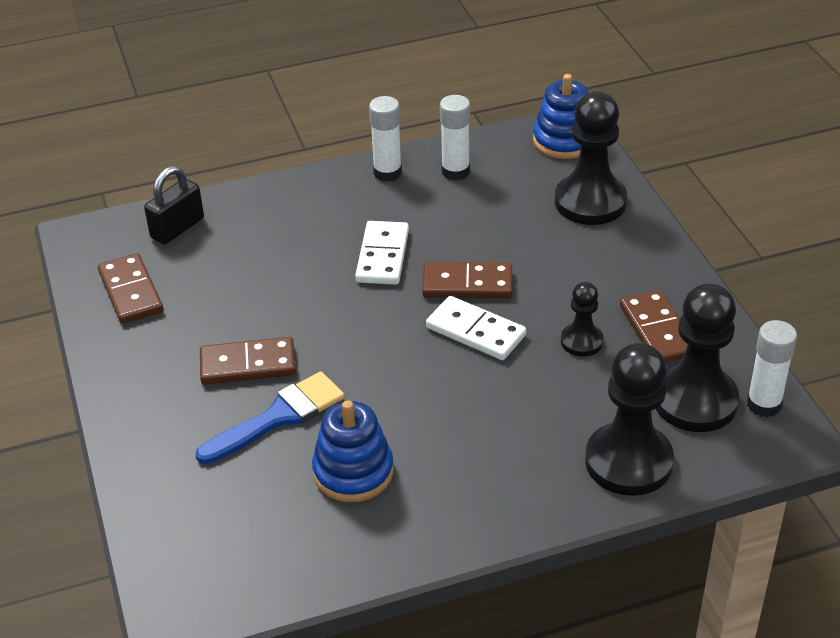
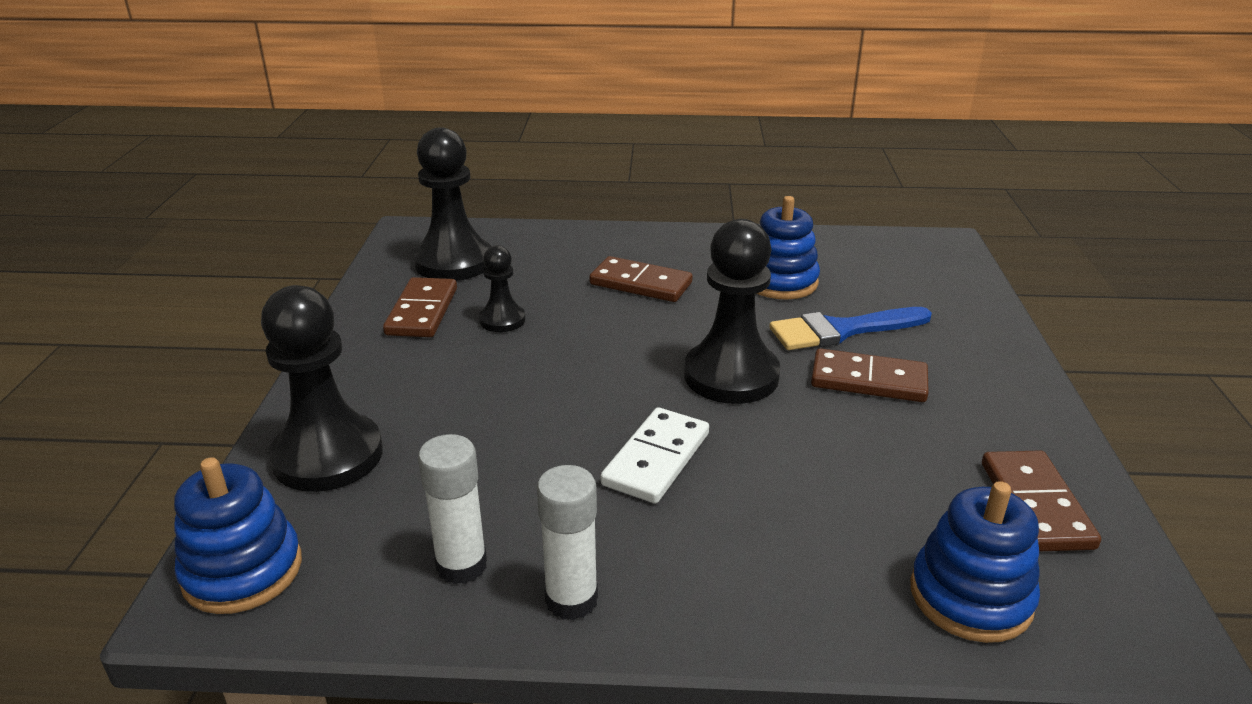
camera: 160 degrees left, 10 degrees down
(177, 228) = (970, 596): black padlock -> blue stacking toy
(467, 284) = (573, 398): brown domino -> brown domino (641, 283)
(475, 332) = (600, 352): white domino -> none
(628, 462) = (548, 243): black pawn -> black pawn (731, 376)
(764, 404) = (404, 249): white glue stick -> none

